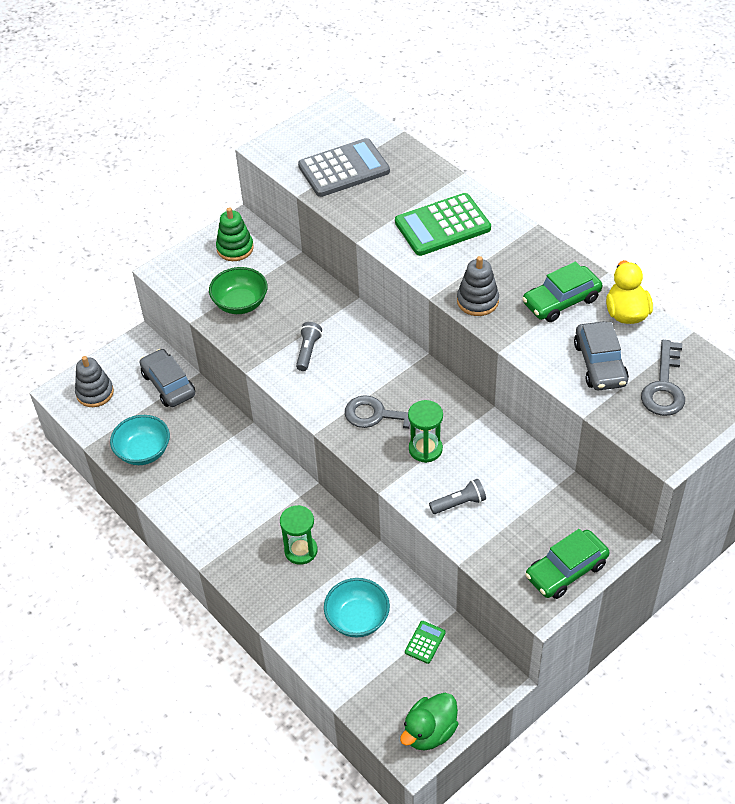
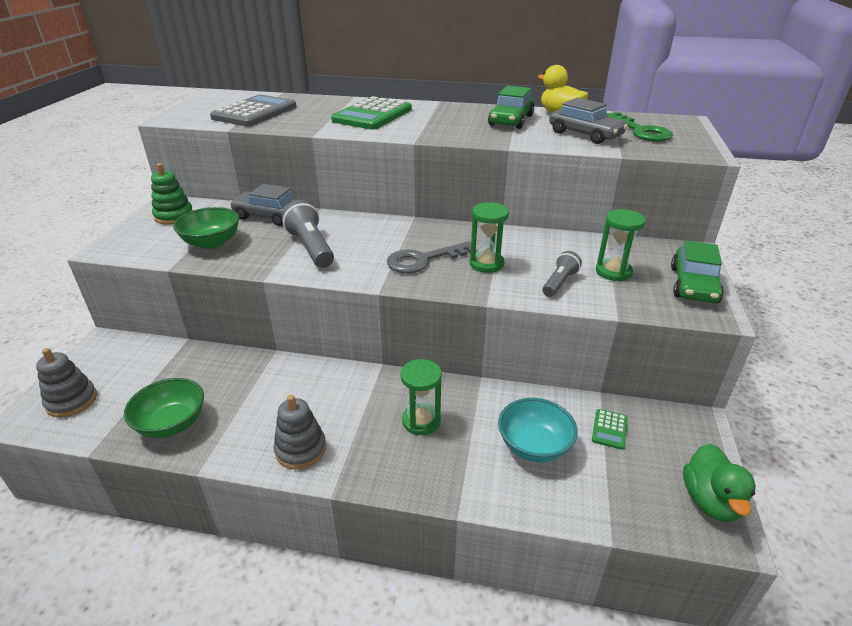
camera: 40 degrees left, 15 degrees down
(143, 452) = (172, 423): turquoise bowl -> green bowl
(168, 384) = (160, 359): grey car -> grey car (269, 216)
(308, 351) = (311, 248): grey flashlight -> grey flashlight, size x1.63
(425, 642) = (609, 429): green calculator -> green calculator turned 150 degrees counterclockwise
(477, 301) = (453, 134): grey stacking toy -> grey stacking toy (301, 449)
(518, 518) = (613, 272): none -> green hourglass
(664, 386) = (640, 131): grey key -> green key

